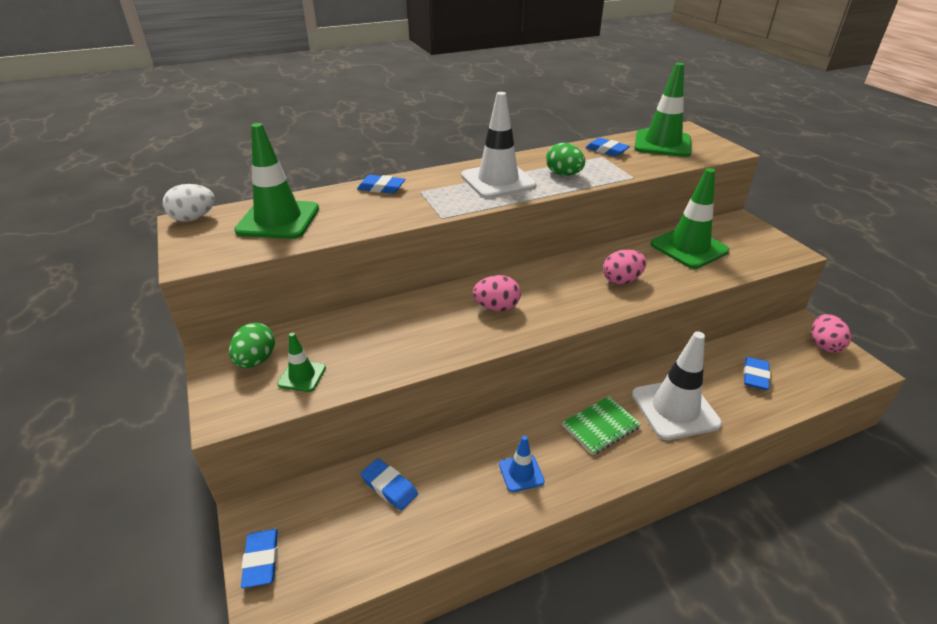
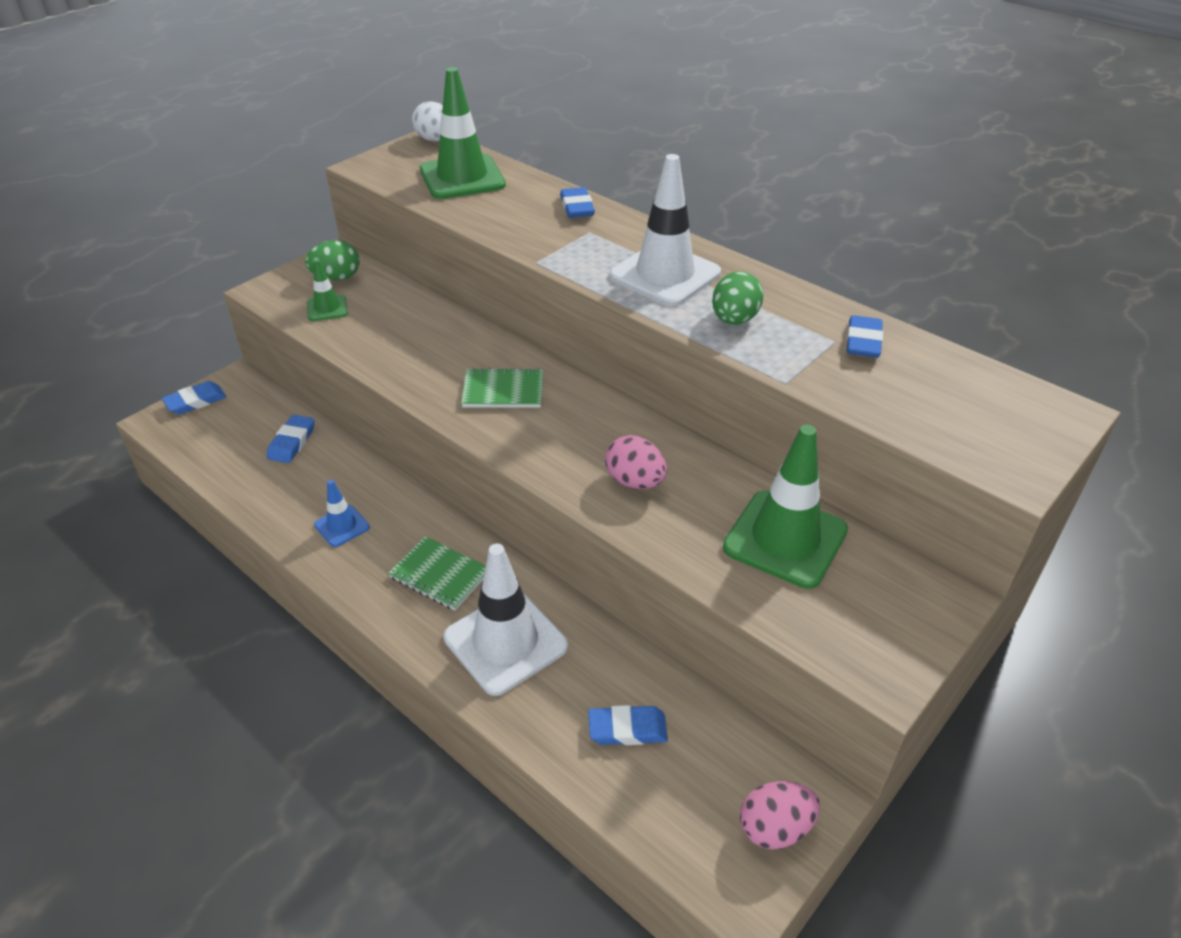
camera: 65 degrees right, 5 degrees up
(496, 307) = (503, 391): pink egg -> green notebook
(662, 144) = (956, 393): green traffic cone -> none

